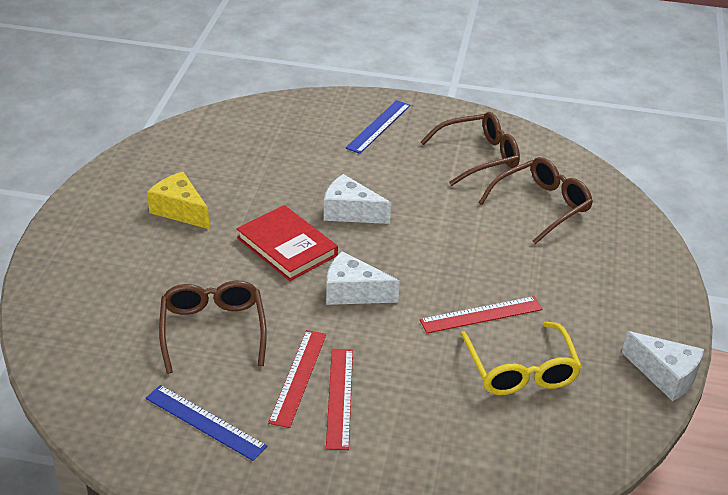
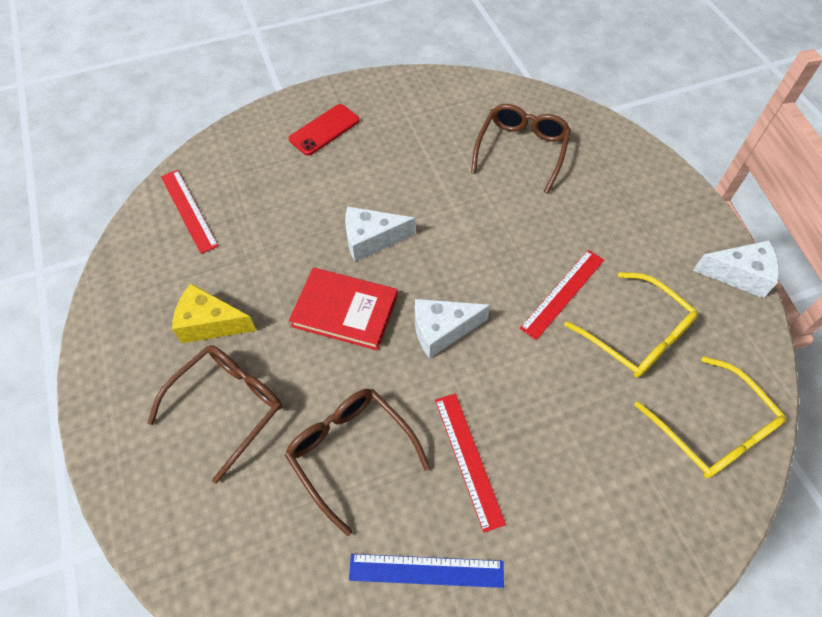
camera: 30 degrees left, 20 degrees up
(340, 397) = (521, 459): red ruler -> red ruler (189, 210)
(378, 126) = (324, 130): blue ruler -> red phone
(479, 156) = (433, 122): brown glasses -> brown glasses (229, 405)
(526, 461) = (713, 430): none -> yellow glasses

